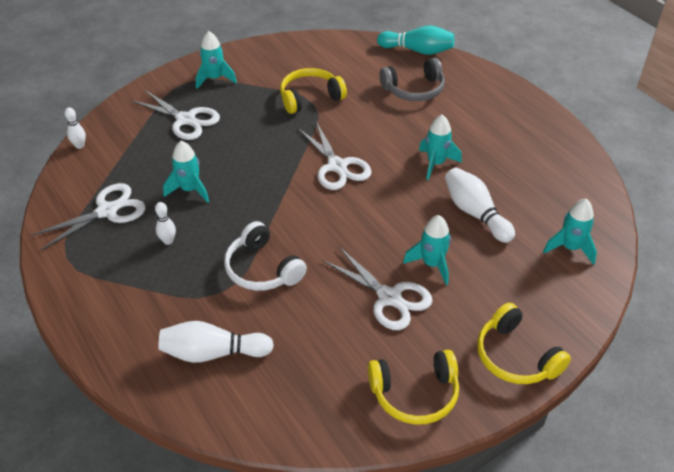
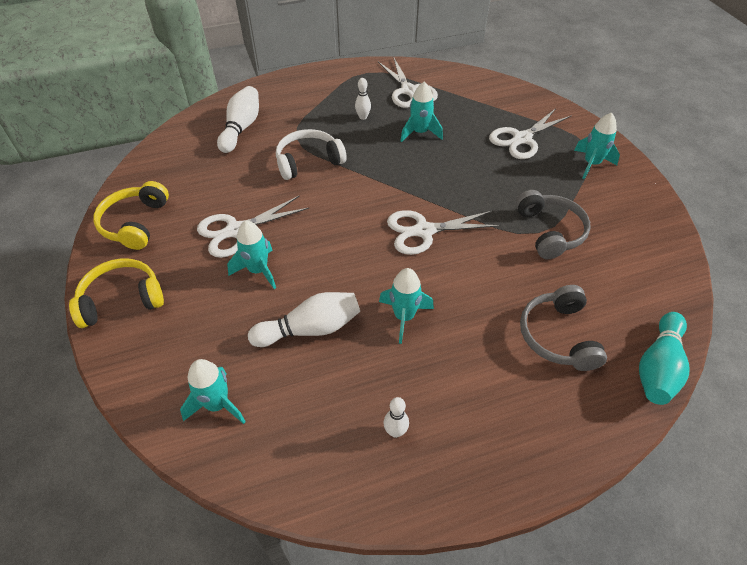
camera: 105 degrees right, 5 degrees up
(79, 146) = (495, 81): white bowling pin -> white bowling pin (395, 431)
(310, 98) = (549, 231): yellow headphones -> grey headphones

